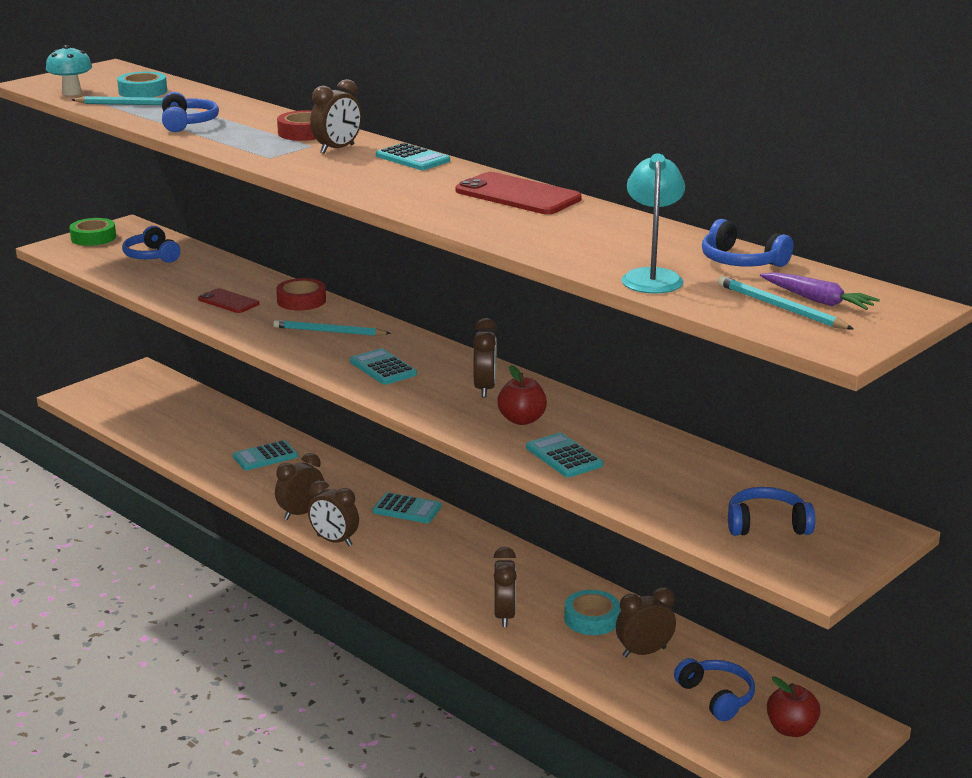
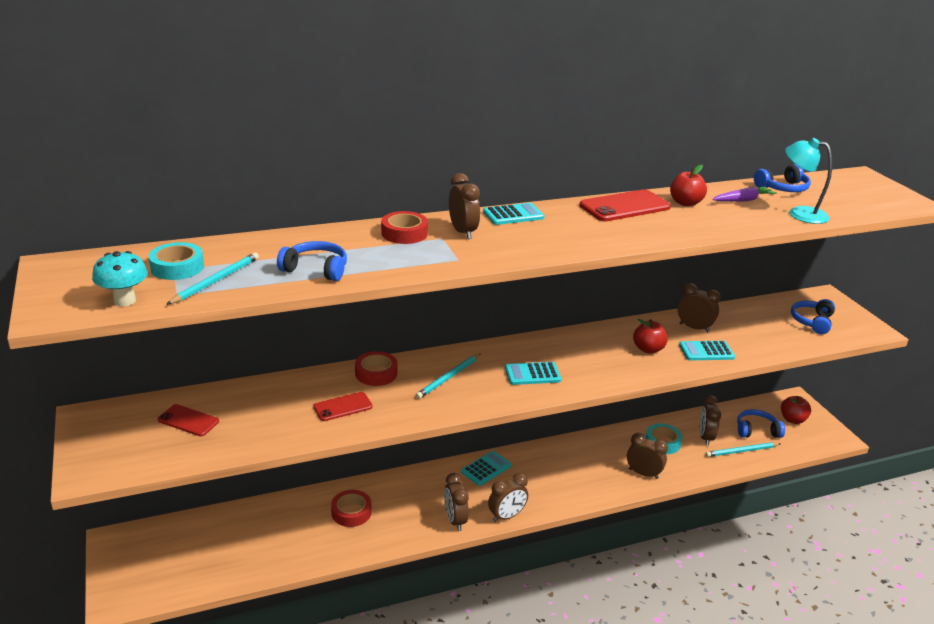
camera: 65 degrees left, 5 degrees up
(93, 237) = (93, 443): green tape -> none
(151, 256) = (188, 421): blue headphones -> red phone
(265, 456) = (351, 512): turquoise calculator -> red tape
(485, 388) = (593, 347): brown clock -> brown clock (694, 328)
(582, 219) = (685, 203): none -> red apple
(780, 307) = (858, 200): turquoise pencil -> turquoise pencil (741, 451)
(817, 300) = (850, 190): purple carrot -> purple carrot (743, 200)

